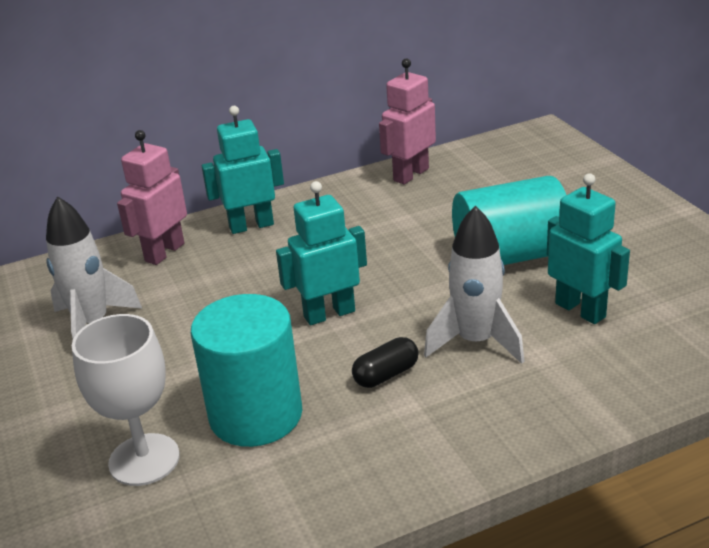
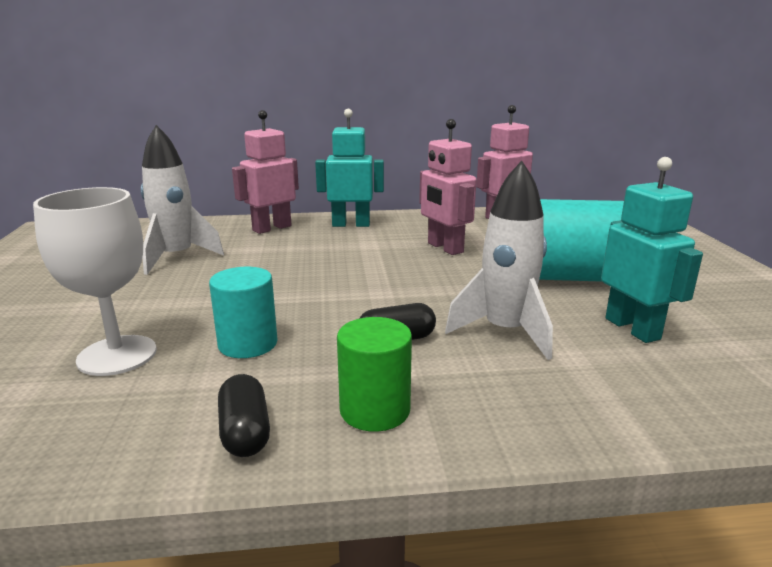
camera: 15 degrees right, 10 degrees down
(256, 415) = (248, 344): turquoise cylinder -> turquoise cylinder, size x0.59
(317, 498) = (245, 432): none -> black capsule
(329, 314) = (373, 286): turquoise robot -> none
(372, 241) = (444, 248): none -> pink robot
(406, 450) = (375, 410): none -> green cylinder

